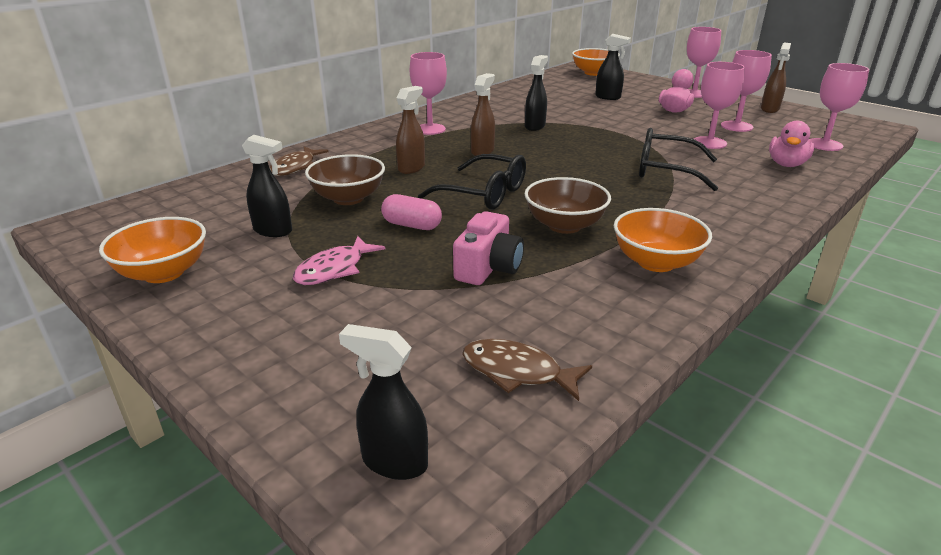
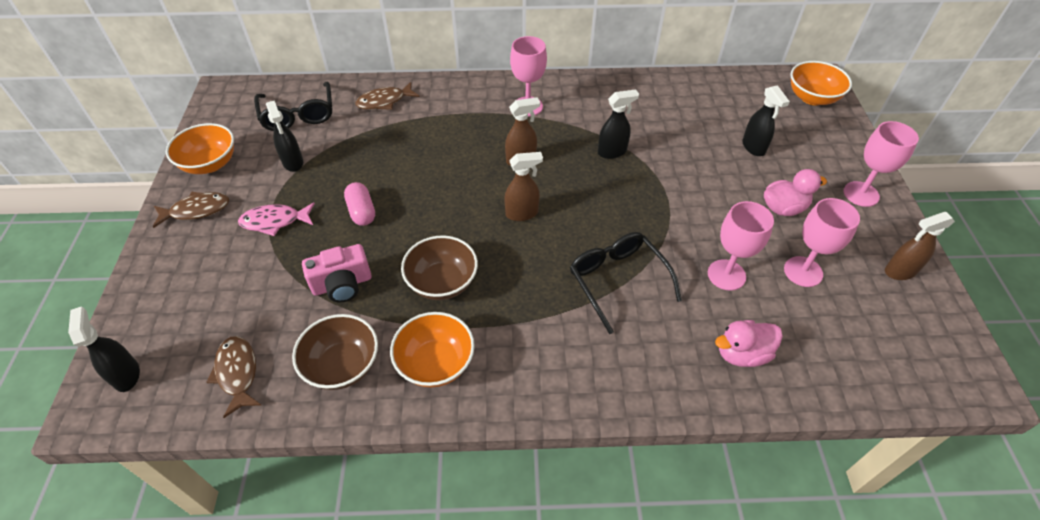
camera: 45 degrees right, 20 degrees up
(216, 307) = (196, 210): none -> brown fish
(348, 198) = (367, 157): brown bowl -> brown bowl (342, 366)
(411, 168) = (447, 149): brown spray bottle -> brown spray bottle (522, 213)
(484, 194) = (447, 211): black glasses -> black glasses (298, 115)
(824, 145) = (843, 360): pink goblet -> none

